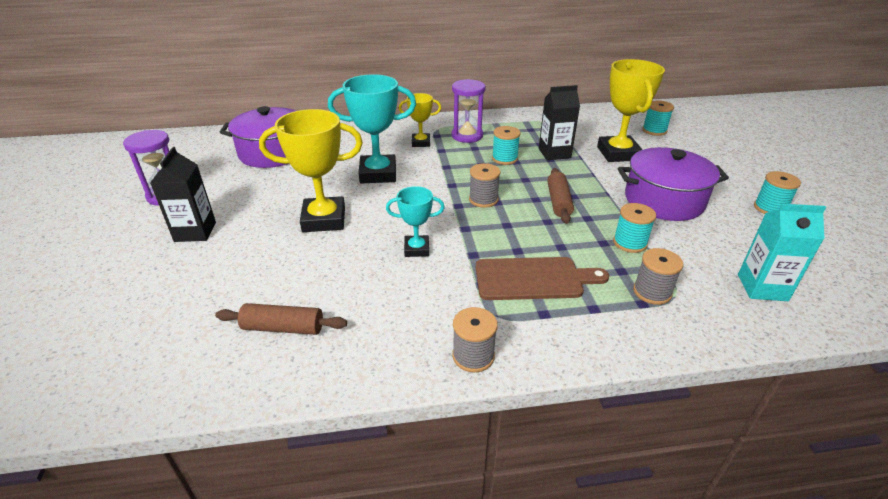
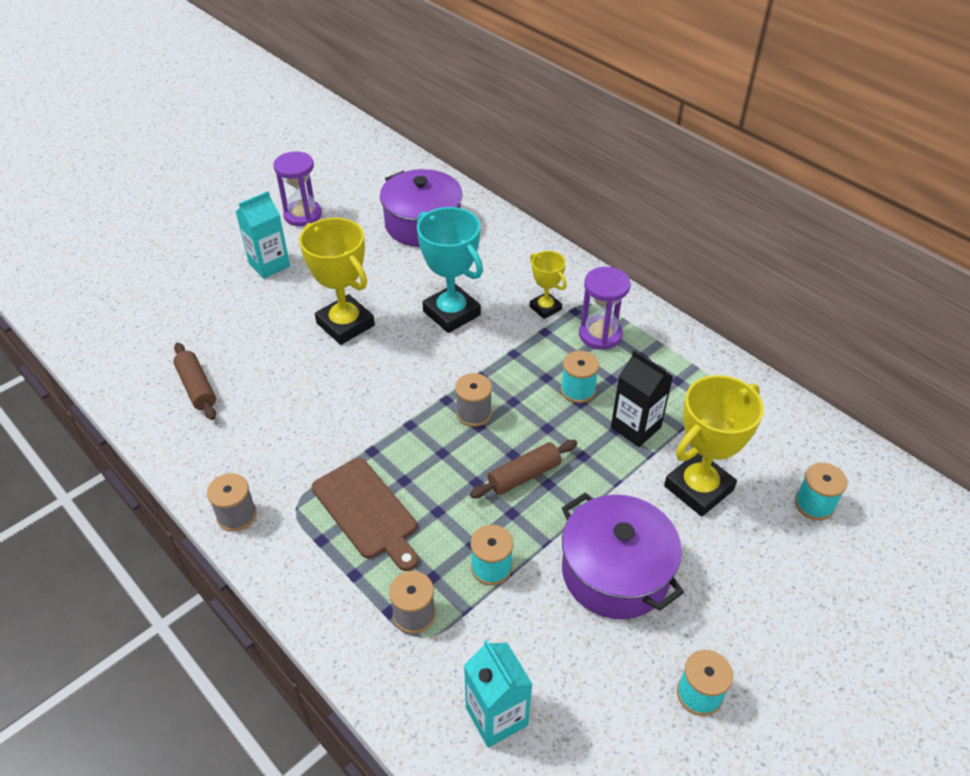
camera: 55 degrees right, 10 degrees up
(195, 232) = (269, 265): black carton -> turquoise carton
(416, 249) = (350, 408): turquoise trophy -> none

